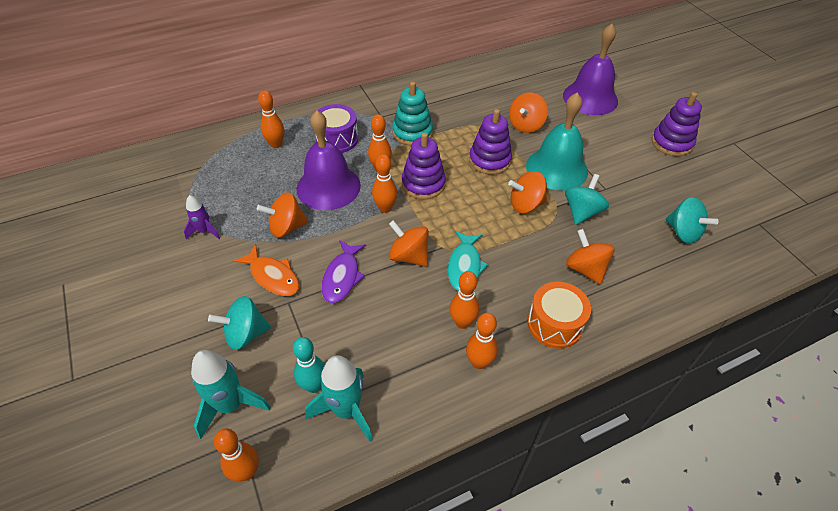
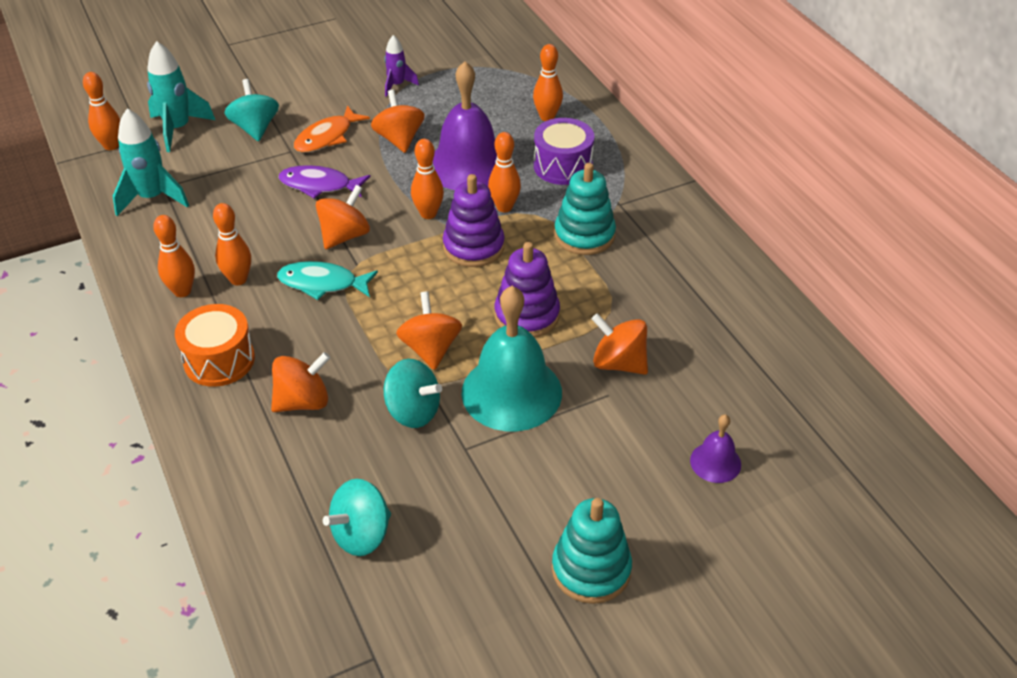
camera: 90 degrees right, 5 degrees down
(314, 385) = (185, 176): turquoise bowling pin -> none
(590, 98) = (715, 462): purple bell -> purple bell, size x0.48
(671, 143) = (591, 569): purple stacking toy -> turquoise stacking toy

